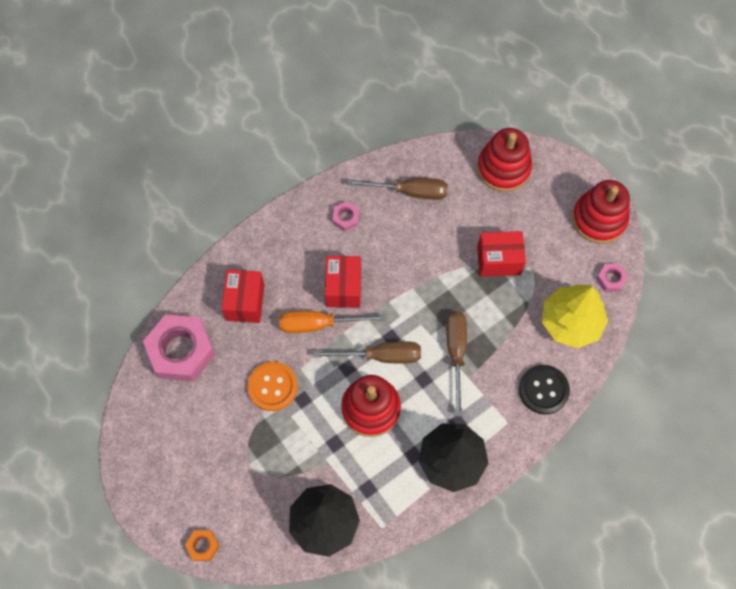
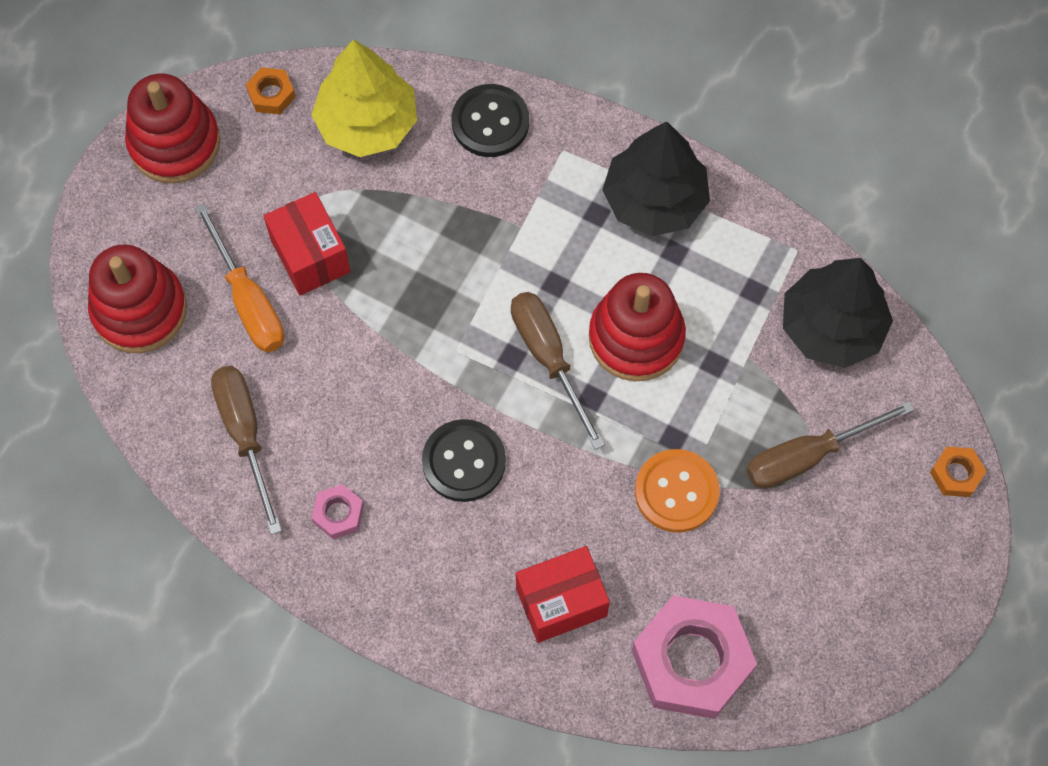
camera: 115 degrees left, 0 degrees up
(319, 324) = (542, 471): orange screwdriver -> orange screwdriver (248, 301)
(343, 288) = (464, 461): red box -> black button
(456, 353) = (492, 256): brown screwdriver -> brown screwdriver (807, 456)
(611, 279) = (271, 94): pink nut -> orange nut

